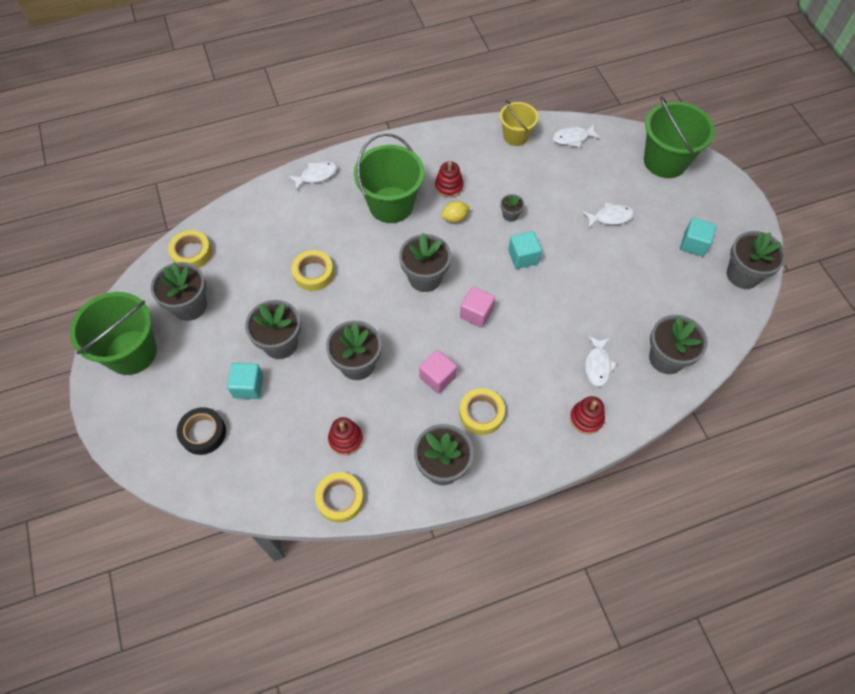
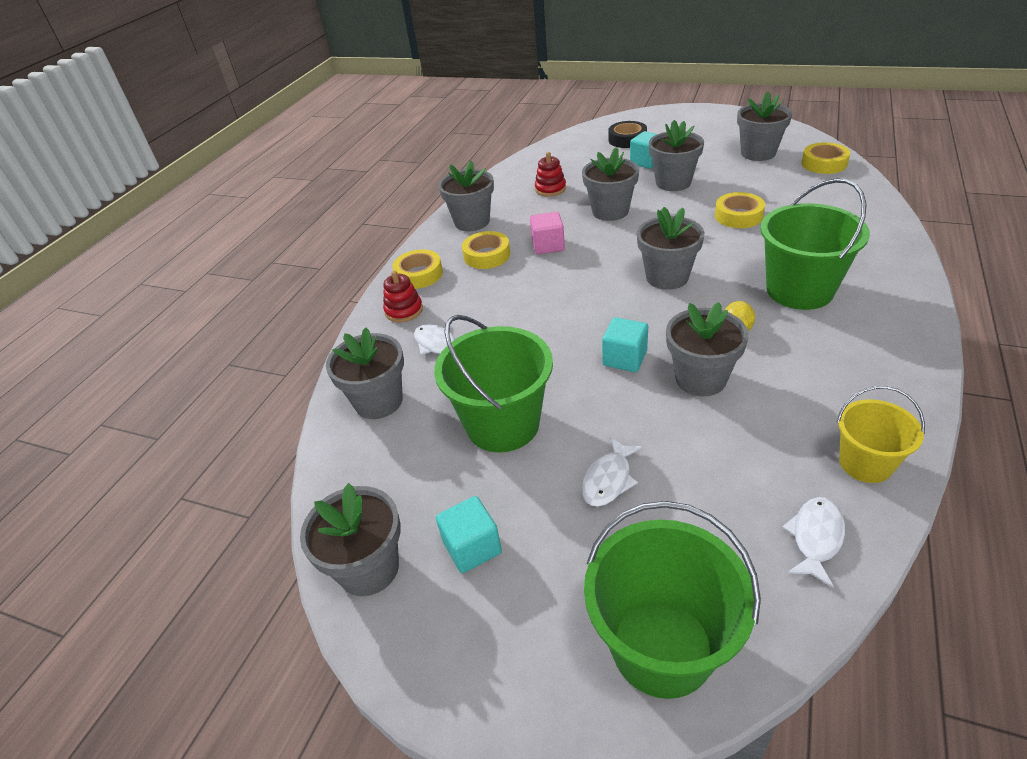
camera: 135 degrees right, 20 degrees down
(131, 352) = (732, 126): green bucket -> green bucket (503, 424)
(316, 175) = (892, 253): white fish -> none
(340, 499) = (509, 175): yellow tape -> yellow tape (419, 274)
(449, 186) = (798, 346): red stacking toy -> none
(476, 313) = (587, 293): pink cube -> none
(510, 215) = (700, 379): grey flower pot -> grey flower pot, size x2.03

